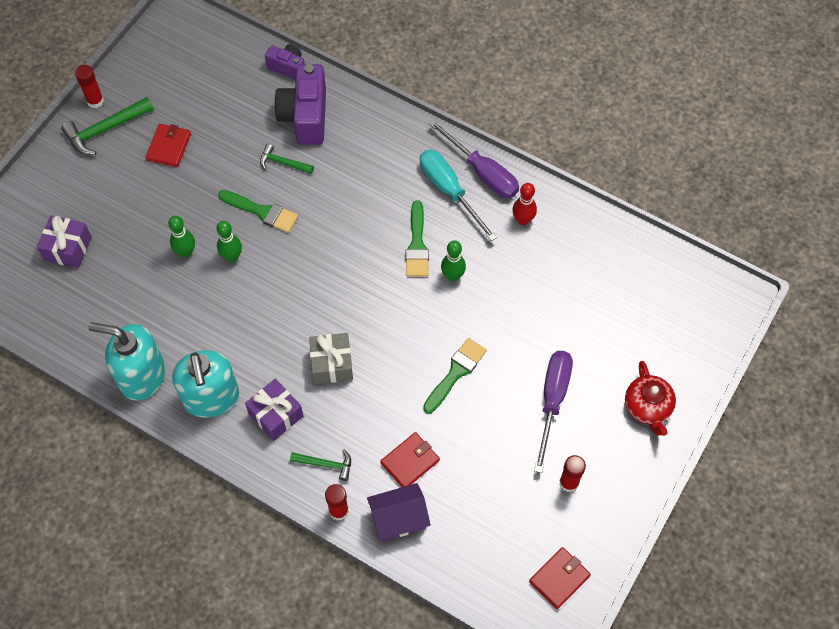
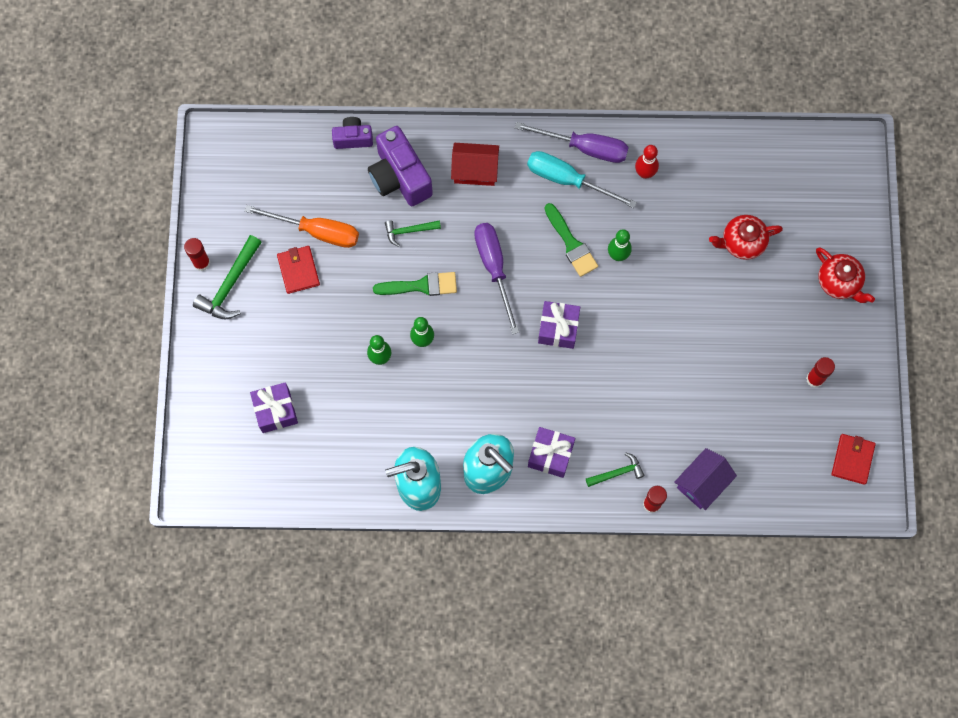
camera: 30 degrees left, 10 degrees up
(206, 124) = (317, 231): none -> orange screwdriver
(332, 364) = (568, 387): grey gift -> none
(357, 310) = (558, 328): none -> purple gift
(373, 143) = (475, 170): none -> red house
(410, 461) = (682, 432): red wallet -> none
(456, 373) = (672, 338): green brush -> none
(552, 400) = (762, 318): purple screwdriver -> purple screwdriver (494, 268)
(575, 324) = (742, 242): none -> red teapot

